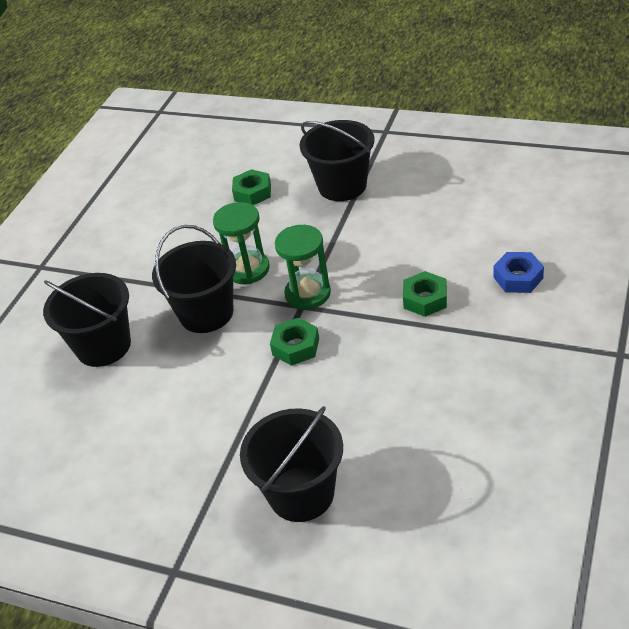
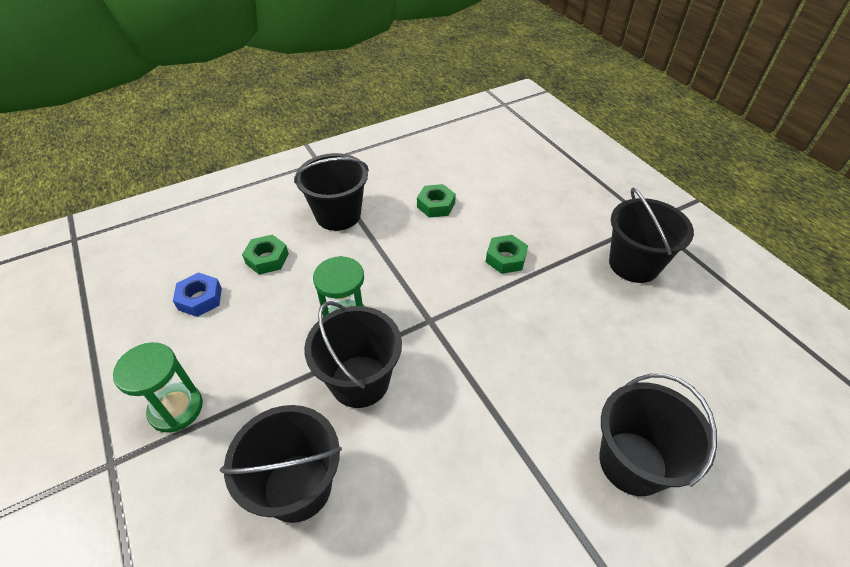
camera: 55 degrees left, 5 degrees up
(296, 346) = (469, 354): green nut -> green nut (436, 205)
(308, 294) = (422, 308): green hourglass -> green hourglass (176, 408)
(518, 278) = (538, 210): blue nut -> blue nut (200, 299)
(535, 377) = (634, 264): none -> black bucket

